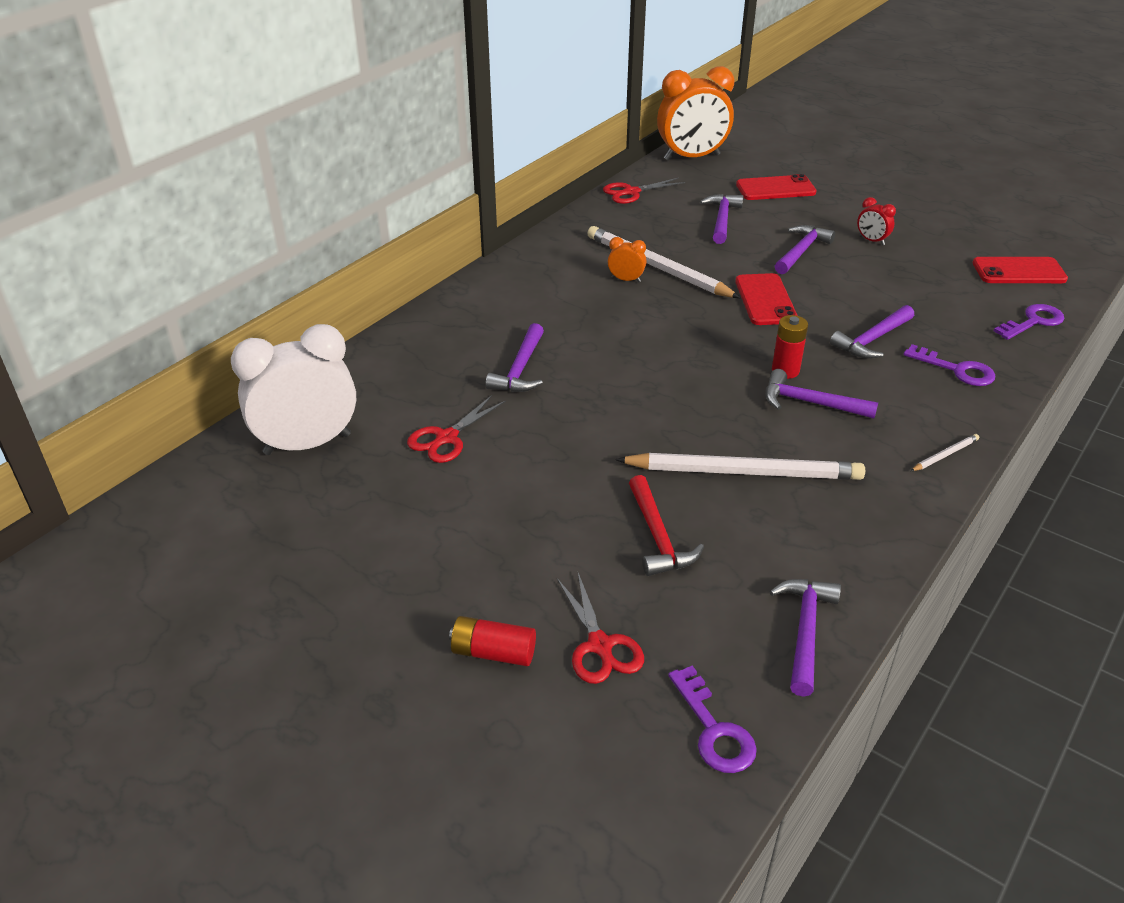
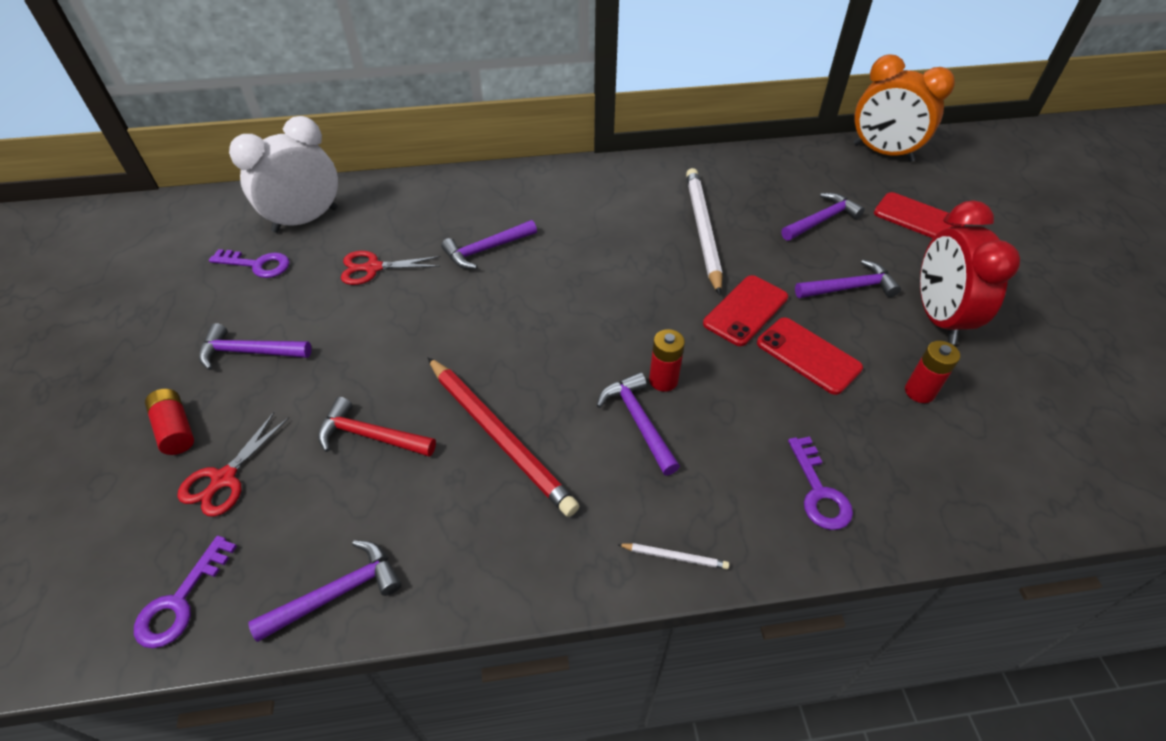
camera: 45 degrees right, 10 degrees up
(307, 444) = (305, 220): white clock -> white clock turned 60 degrees counterclockwise
(626, 280) = (662, 226): orange clock -> none
(631, 192) = (780, 157): red scissors -> none
(658, 537) = (370, 436): red hammer -> red hammer turned 75 degrees clockwise
(743, 471) = (499, 436): white pencil -> red pencil
(871, 241) = (937, 318): red clock -> red clock, size x2.34
(872, 340) = (783, 407): purple hammer -> purple hammer (249, 352)
(922, 286) = (919, 392): none -> red battery
(1019, 271) = (1060, 446): red phone -> red phone (808, 355)
(1033, 321) = (987, 506): purple key -> purple key (257, 265)

